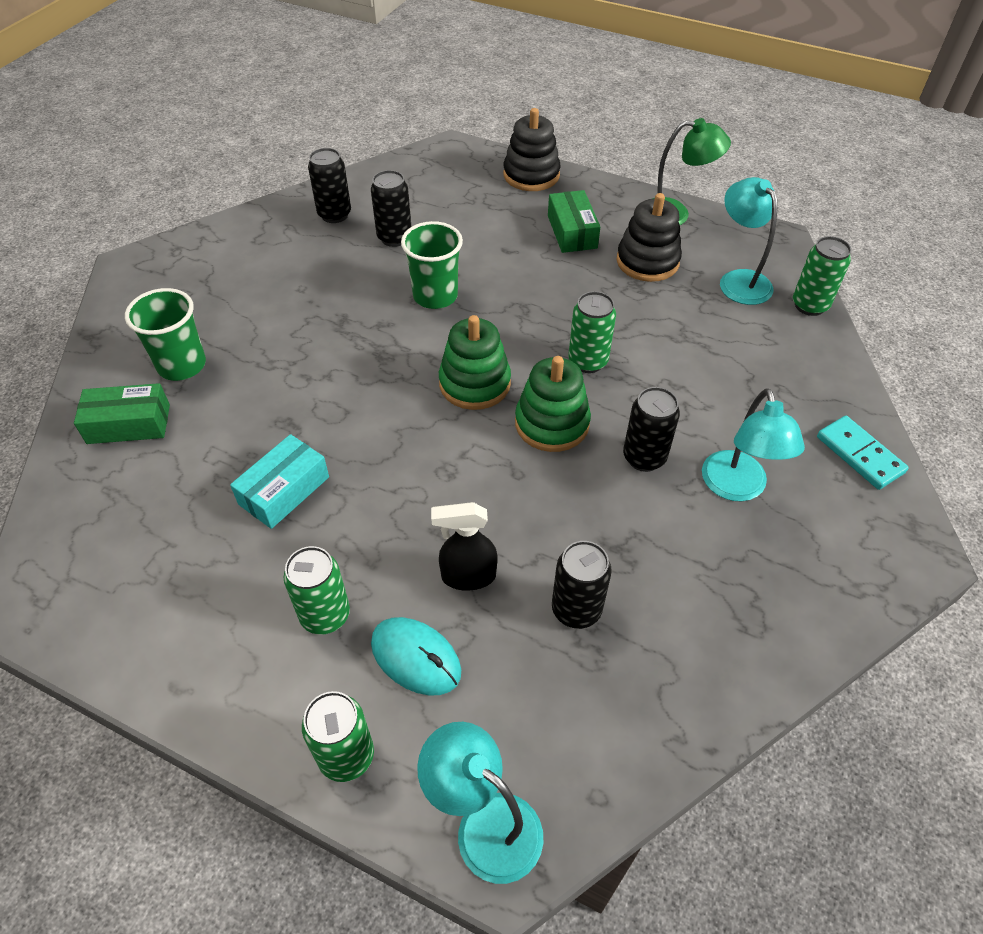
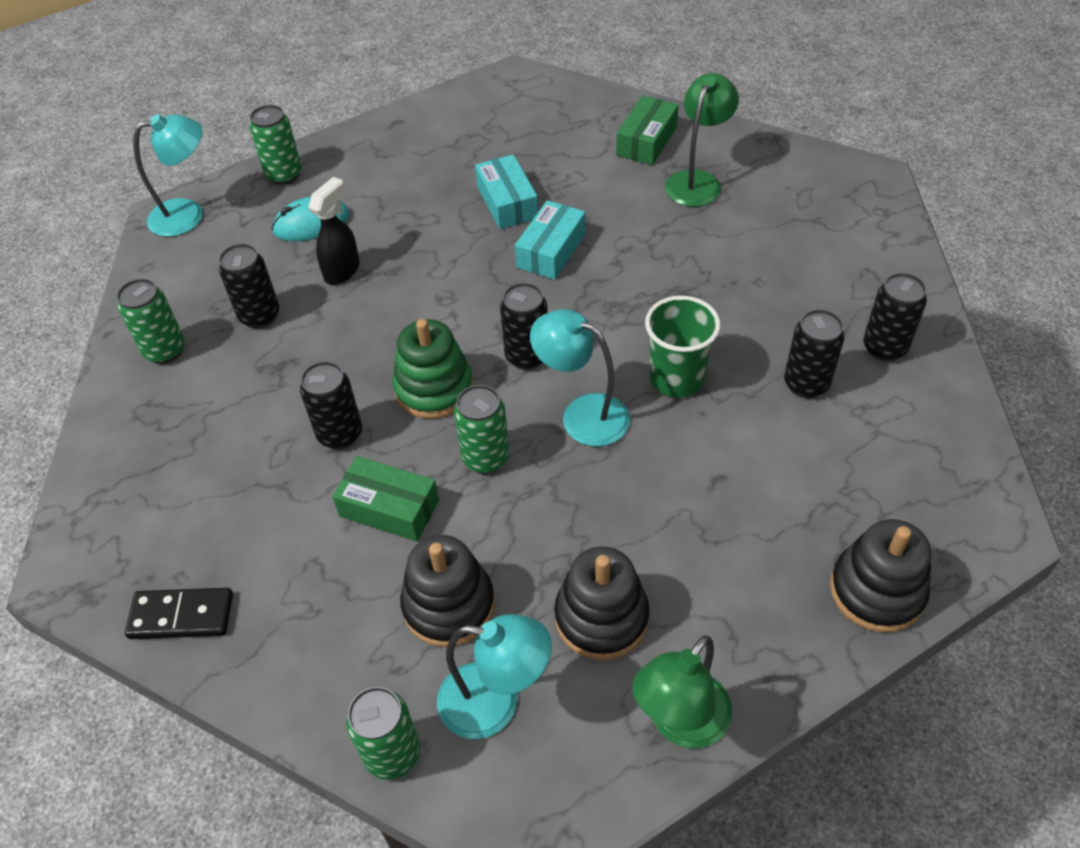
camera: 125 degrees right, 0 degrees up
(182, 365) = (697, 181): green cup -> green lamp
(325, 615) = (383, 193): green can -> green can (165, 351)
(337, 424) = (551, 251): none -> turquoise box
(474, 383) = (527, 356): green stacking toy -> black can
(572, 232) = (714, 567): green box -> green box (389, 508)
(707, 326) = (449, 605): none -> black stacking toy
(737, 488) = (249, 483): turquoise lamp -> turquoise lamp (582, 414)
(859, 455) = (181, 616): turquoise domino -> black domino

